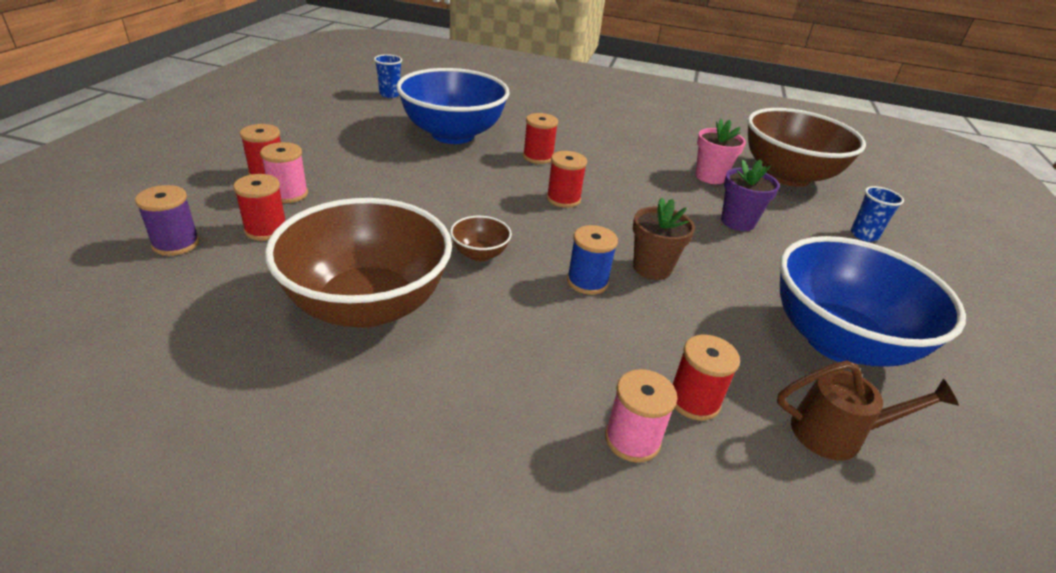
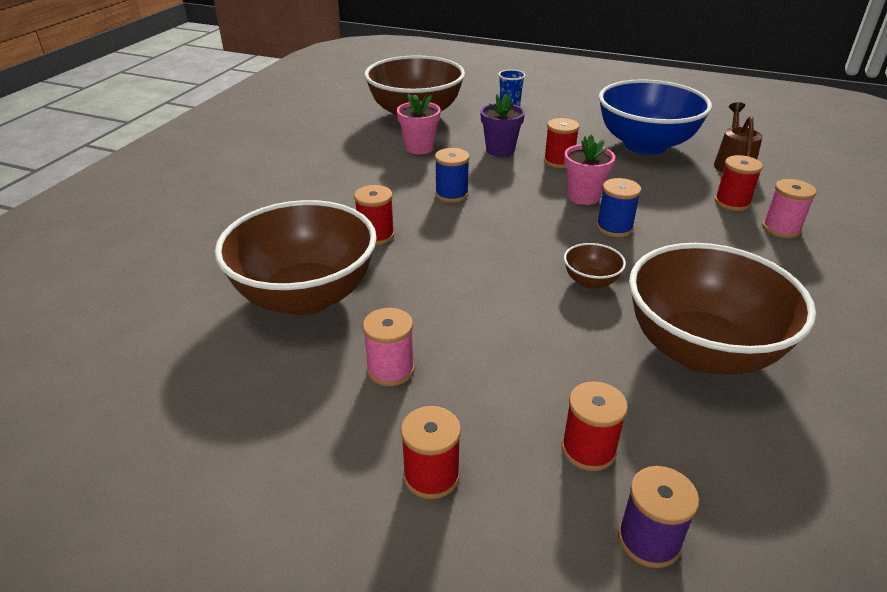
camera: 80 degrees left, 0 degrees up
(288, 194) = (492, 441): pink spool -> pink spool (390, 370)
(390, 94) = (129, 362): blue cup -> none
(453, 134) = (305, 296): blue bowl -> brown bowl
(563, 199) = (473, 227): red spool -> red spool (559, 161)
(621, 190) = (451, 194): none -> blue spool
(652, 268) = (583, 196): brown flower pot -> pink flower pot

